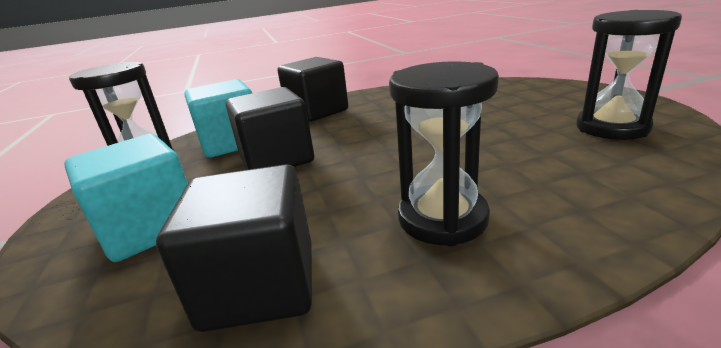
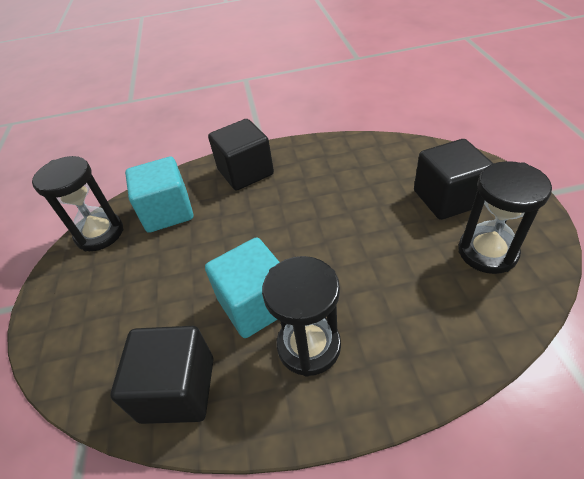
camera: 10 degrees right, 20 degrees up
(150, 228) = (107, 316): turquoise cube -> turquoise cube (256, 304)
(276, 159) = (202, 245): black cube -> black cube (447, 198)

